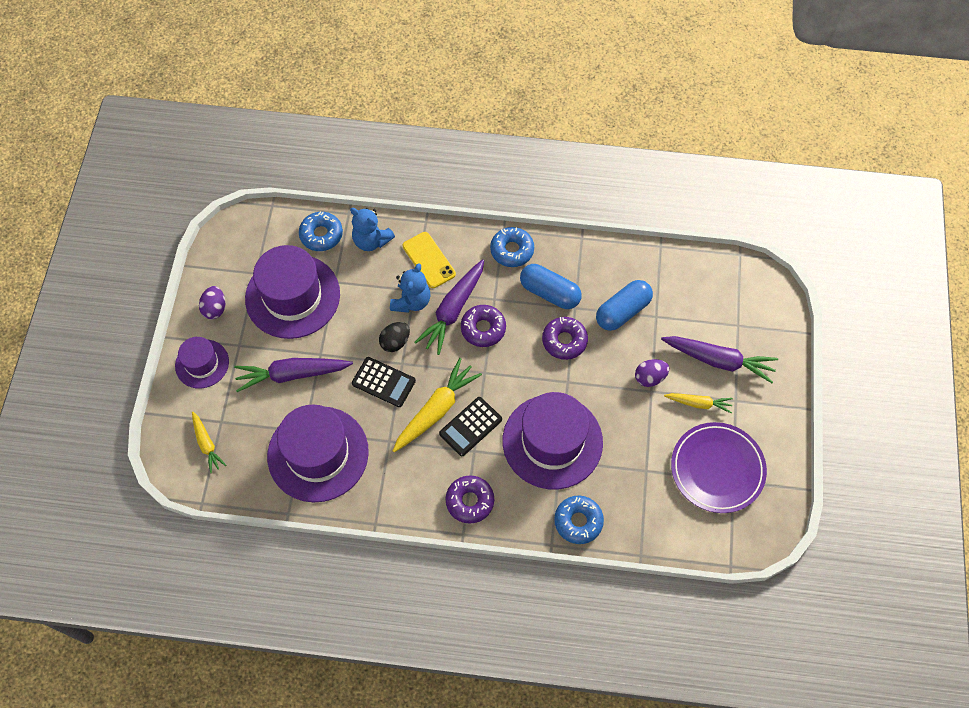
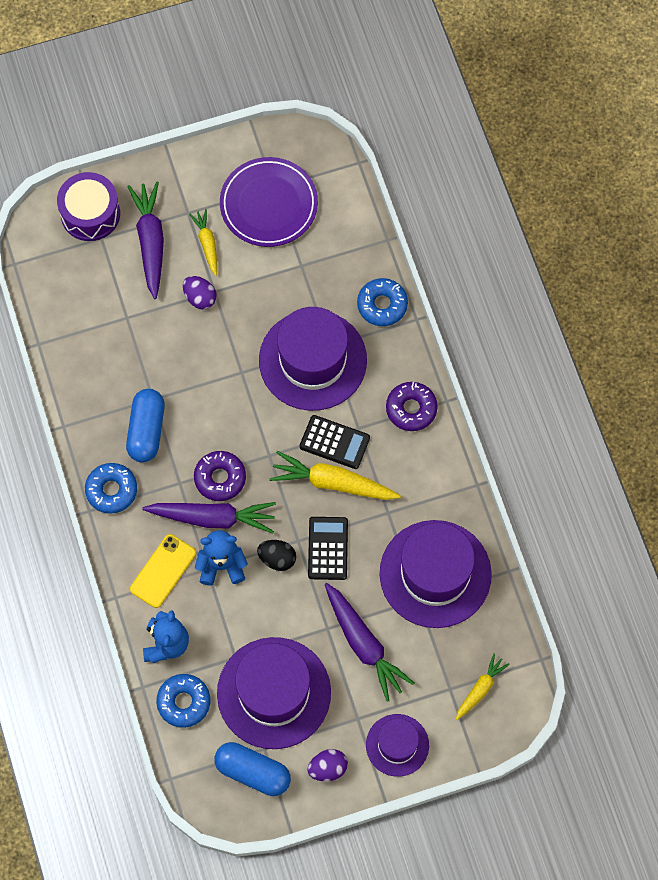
camera: 115 degrees left, 5 degrees up
(564, 341) = (196, 393): purple donut -> none
(622, 311) = (135, 351): blue capsule -> blue capsule (253, 772)
(764, 325) = (90, 214): none -> purple drum

